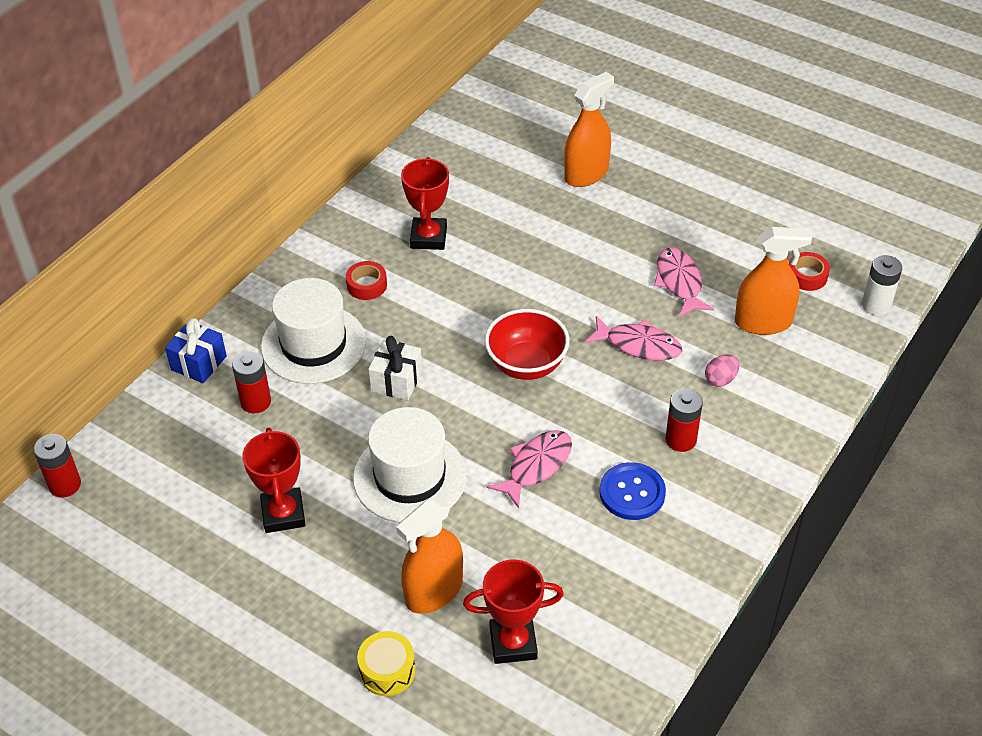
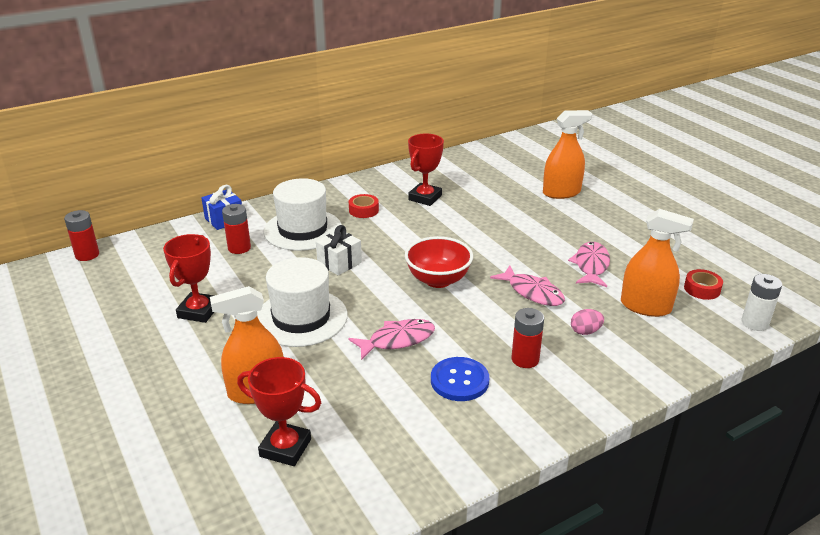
camera: 25 degrees right, 15 degrees down
(387, 671) = (178, 430): yellow drum -> none

